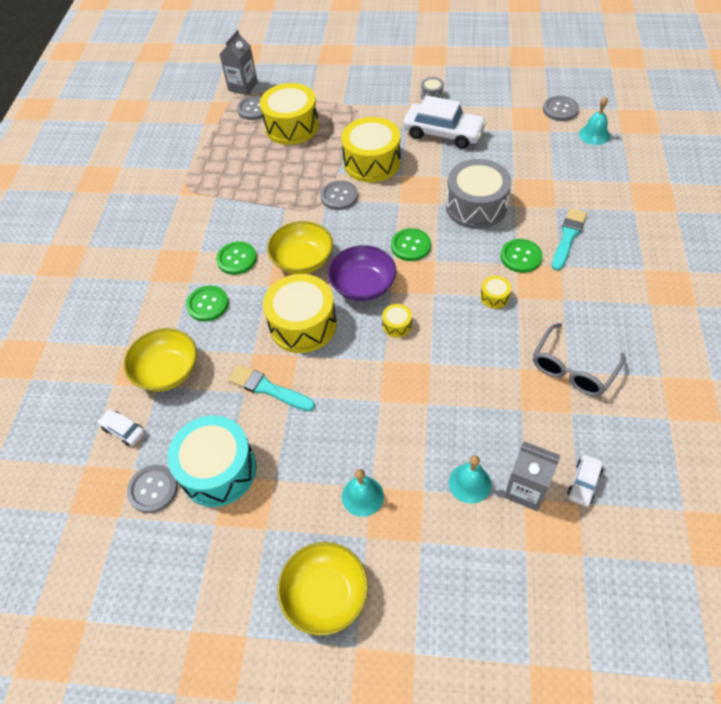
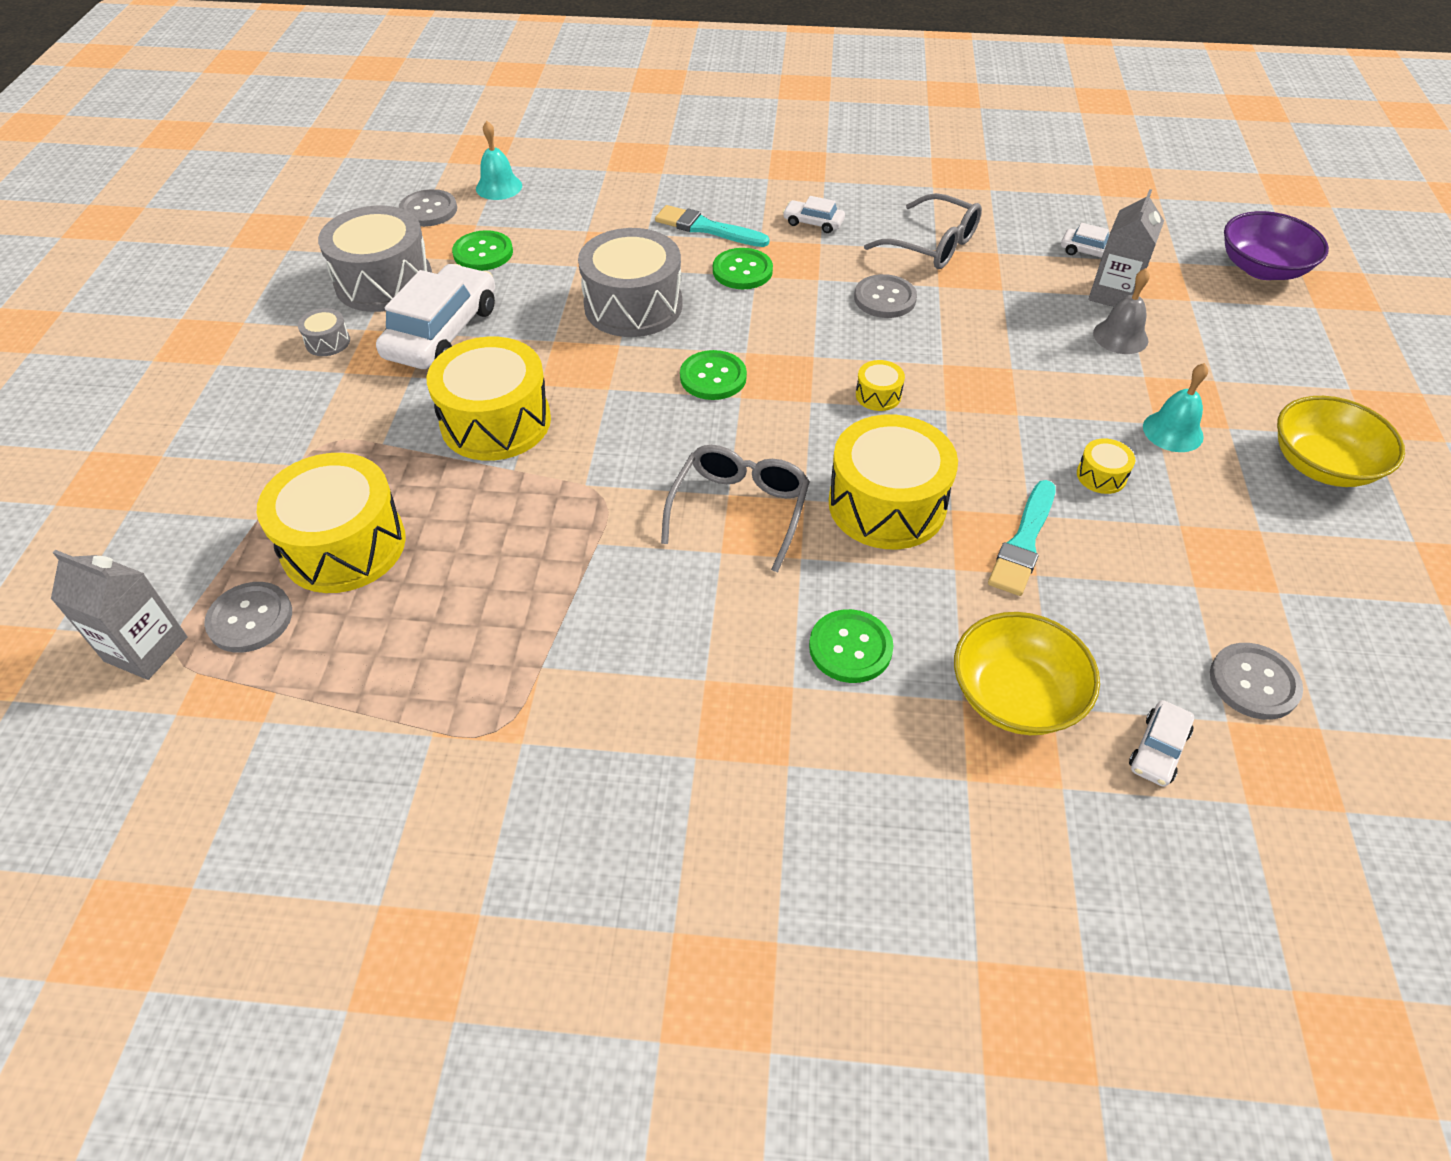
camera: 95 degrees left, 5 degrees down
(218, 470) = (1189, 596): turquoise drum -> none
(237, 259) = (732, 611): green button -> green button (483, 253)
(302, 260) = (739, 511): yellow bowl -> grey glasses
(339, 196) = (580, 465): grey button -> grey button (885, 298)
(363, 285) = (799, 432): purple bowl -> purple bowl (1262, 268)
(469, 483) = (1120, 336): turquoise bell -> grey bell
(486, 105) = (384, 282): none -> grey drum
(494, 297) = (818, 299): yellow drum -> yellow drum (1101, 476)
(588, 295) = (813, 222): none -> white car

